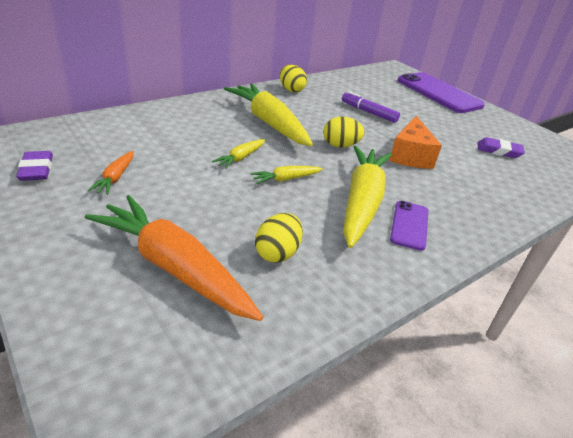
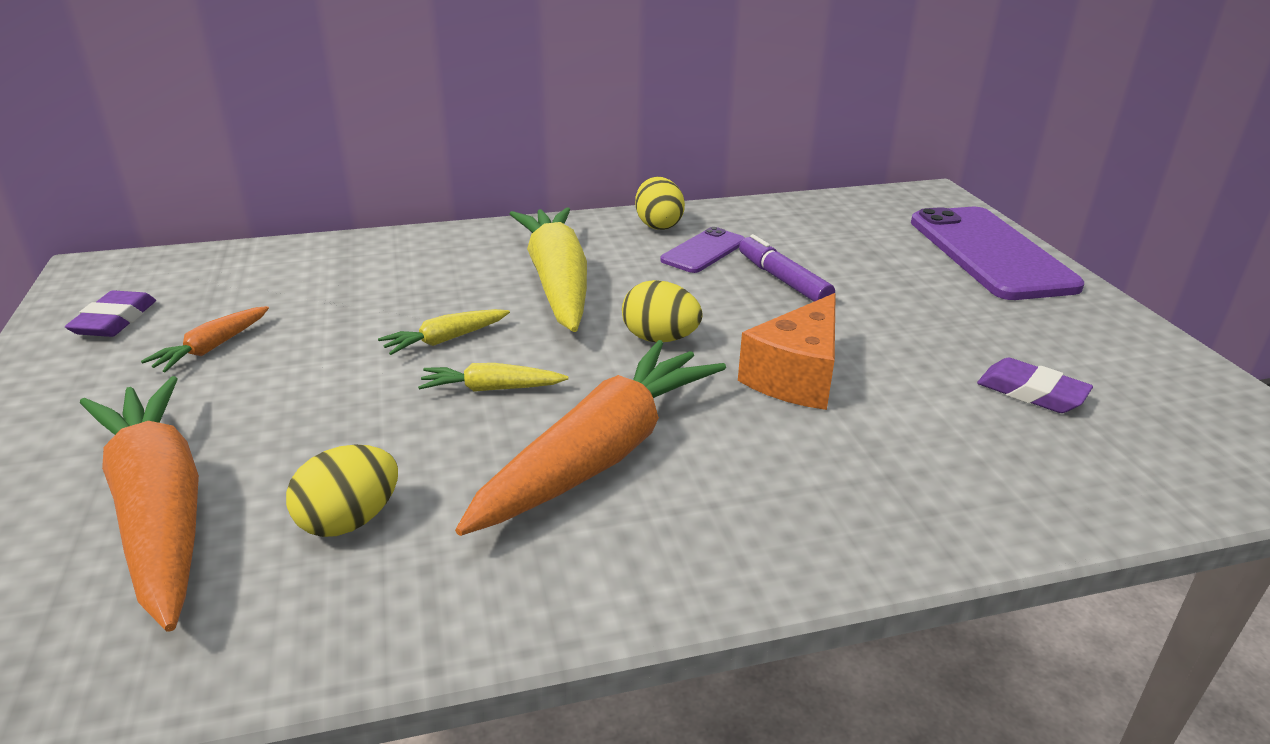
camera: 25 degrees right, 5 degrees down
(362, 202) = (601, 454): yellow carrot -> orange carrot
(409, 225) = (660, 517): purple phone -> purple phone (704, 251)

